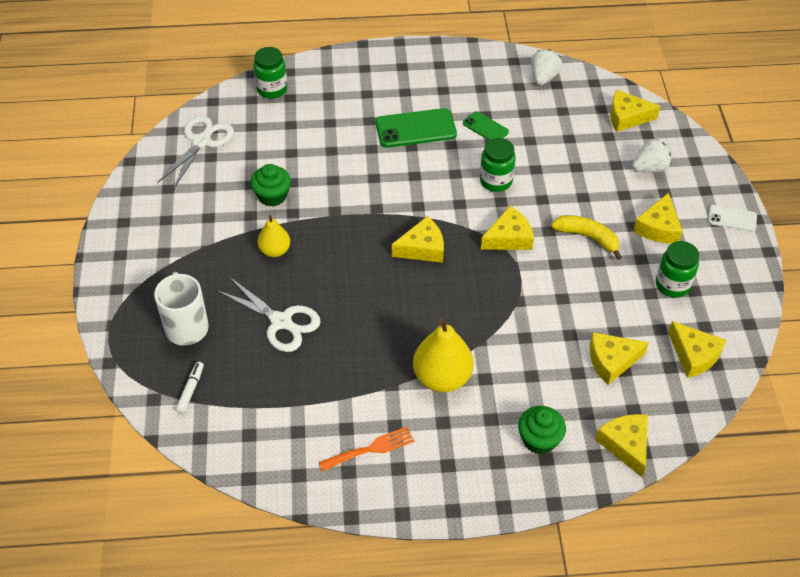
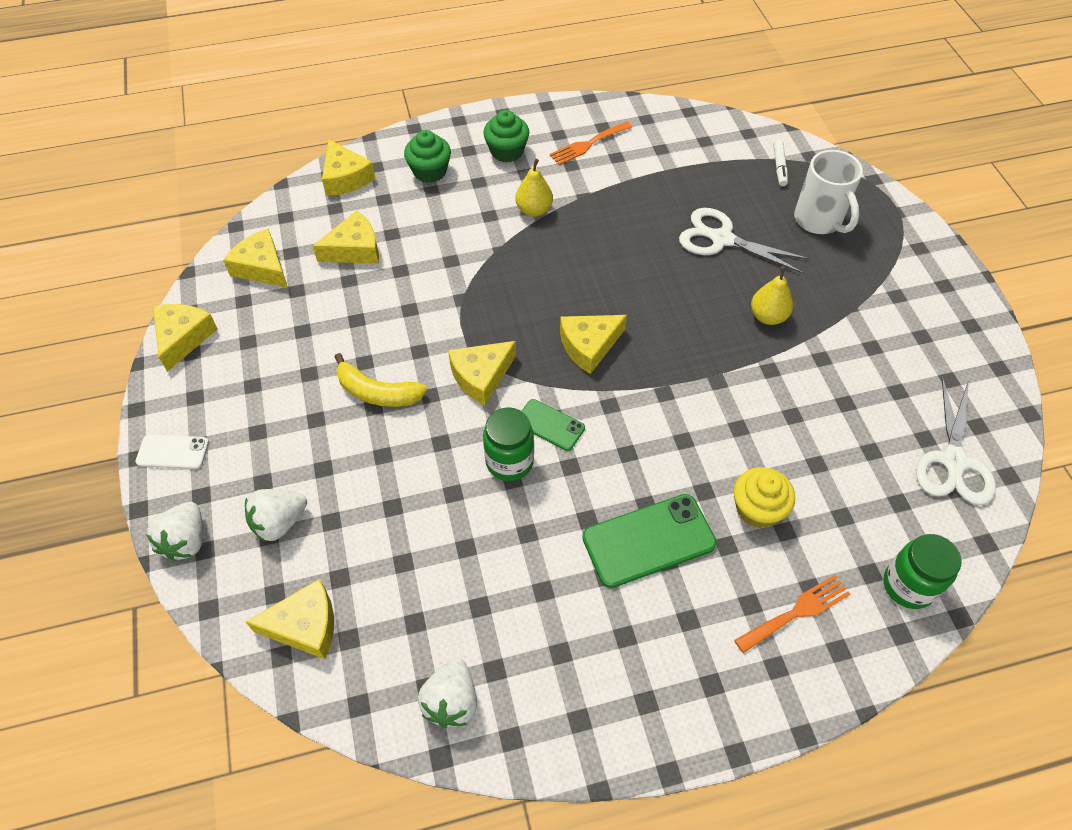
camera: 170 degrees right, 5 degrees up
(272, 196) = (808, 390): green cupcake -> green cupcake (507, 151)
(341, 135) = (757, 509): none -> yellow cupcake
(342, 87) = (797, 612): none -> orange fork
(442, 377) = (534, 210): yellow pear -> yellow pear, size x0.59
(485, 127) = (539, 561): green phone -> green phone (550, 425)
(658, 228) = (280, 421): yellow cheese -> yellow cheese (183, 338)
(672, 285) = (273, 344): green jar -> none
(708, 166) = (186, 541): none -> white strawberry

